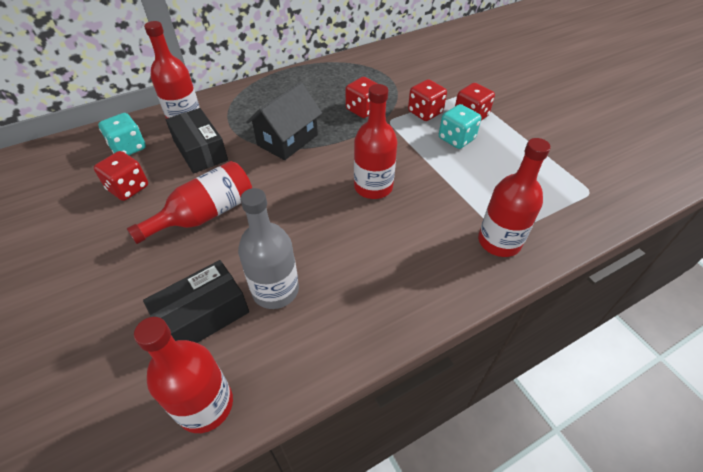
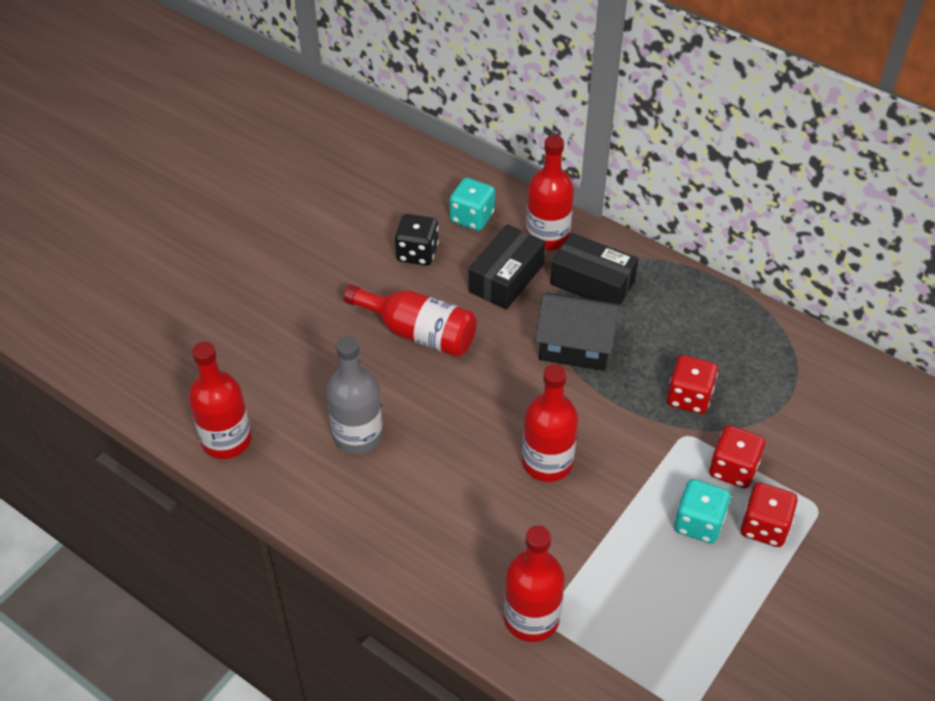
camera: 65 degrees right, 0 degrees up
(128, 188) = (417, 253): red dice -> black dice
(203, 316) = (304, 395): black box -> black box (592, 283)

